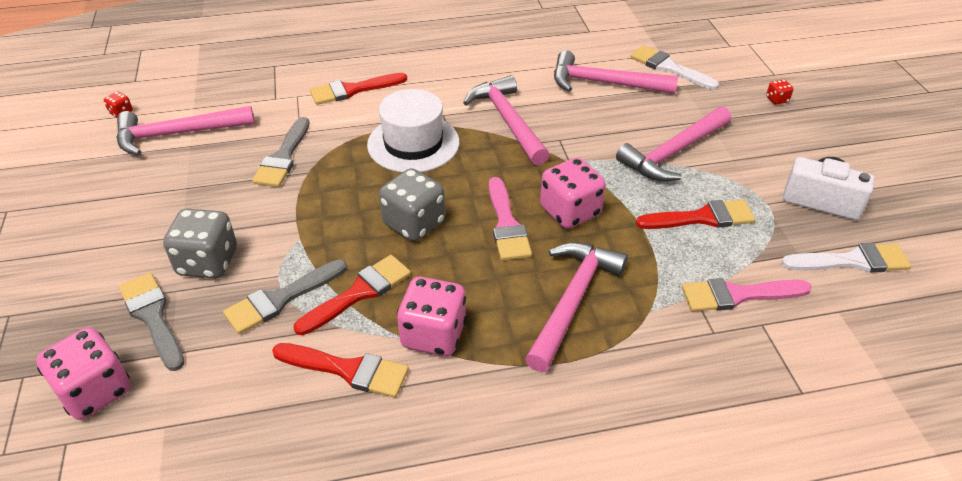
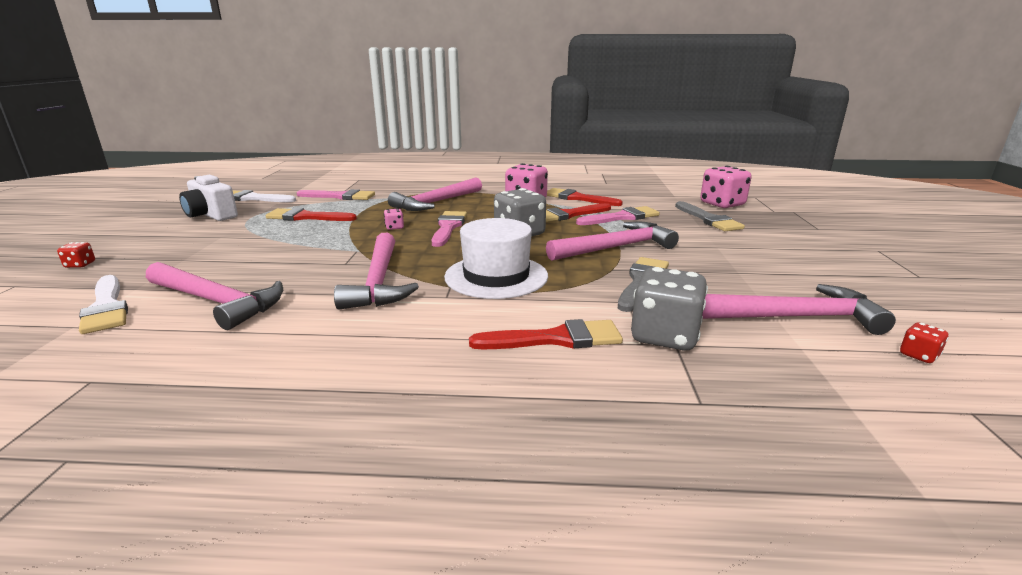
camera: 165 degrees left, 20 degrees down
(208, 262) = (684, 233): grey dice -> grey dice (664, 336)
(281, 298) = (621, 217): grey brush -> pink brush
(570, 212) = (394, 227): pink dice -> pink dice, size x0.44
(673, 153) = (260, 244): pink hammer -> pink hammer (616, 247)

